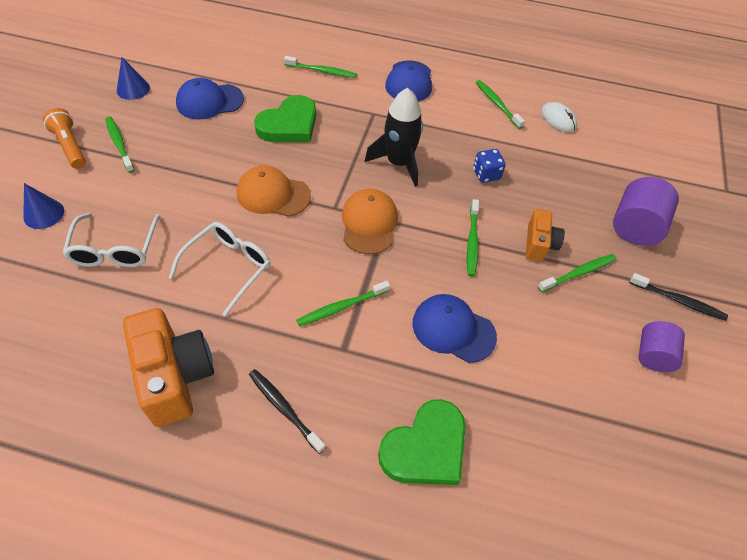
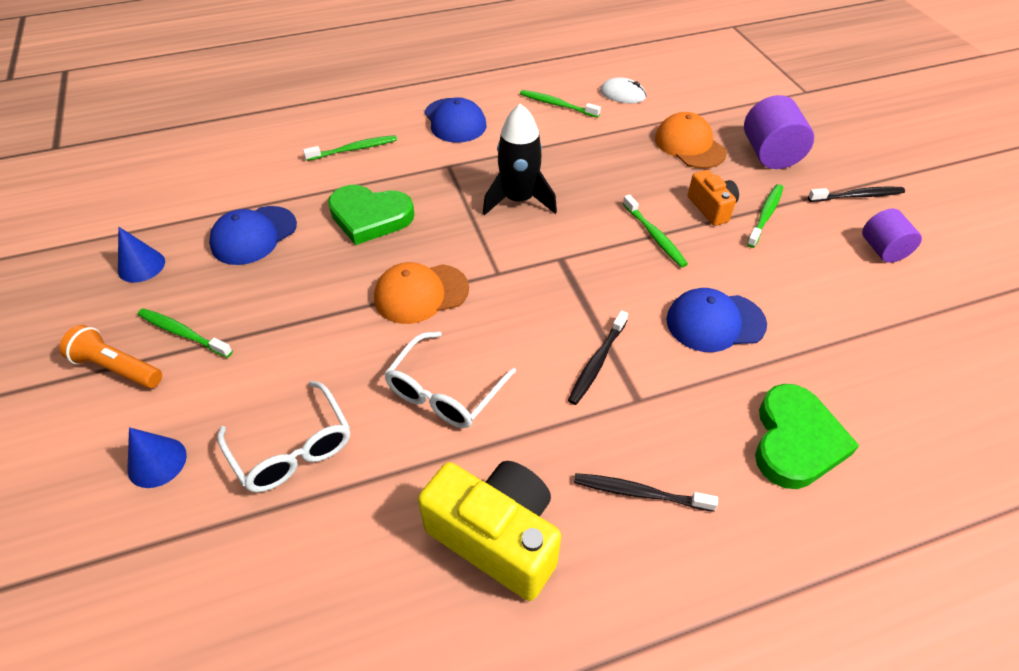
camera: 30 degrees left, 5 degrees down
(174, 376) = (496, 537): orange camera -> yellow camera
(228, 267) = (445, 392): white glasses -> white glasses turned 150 degrees counterclockwise
(289, 125) = (370, 217): green heart -> green heart turned 90 degrees clockwise
(341, 307) = (597, 362): green toothbrush -> black toothbrush
(369, 223) = (545, 270): orange cap -> orange cap (689, 145)
(486, 174) = (608, 171): blue dice -> none

